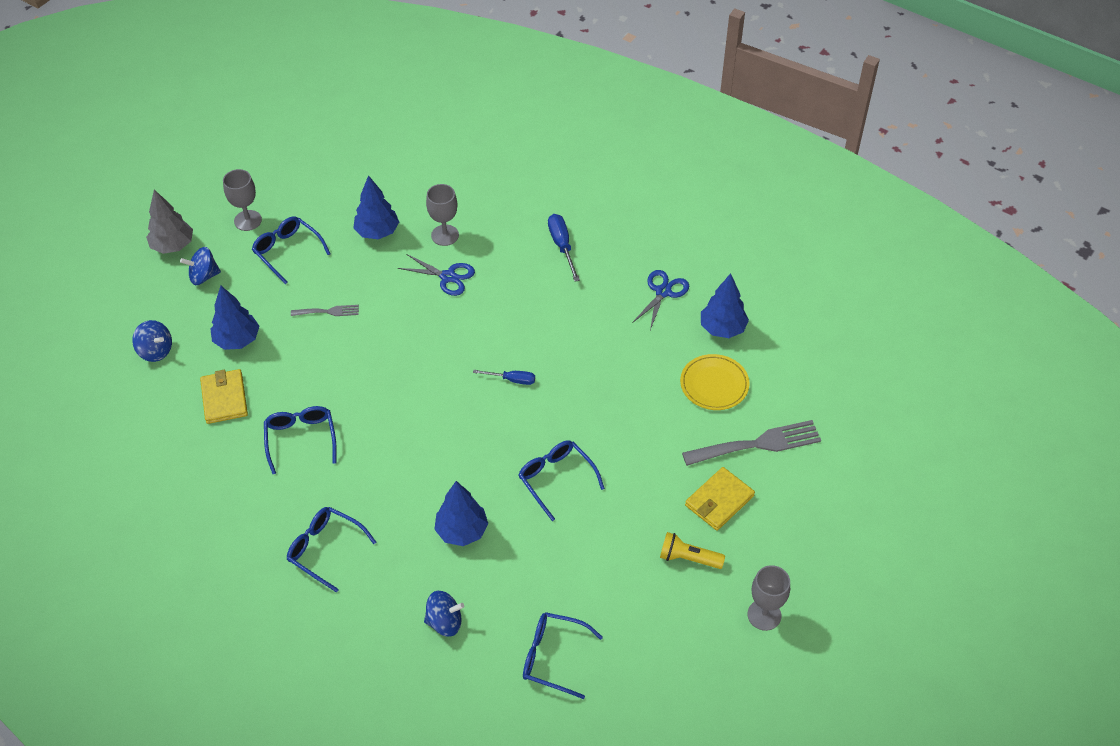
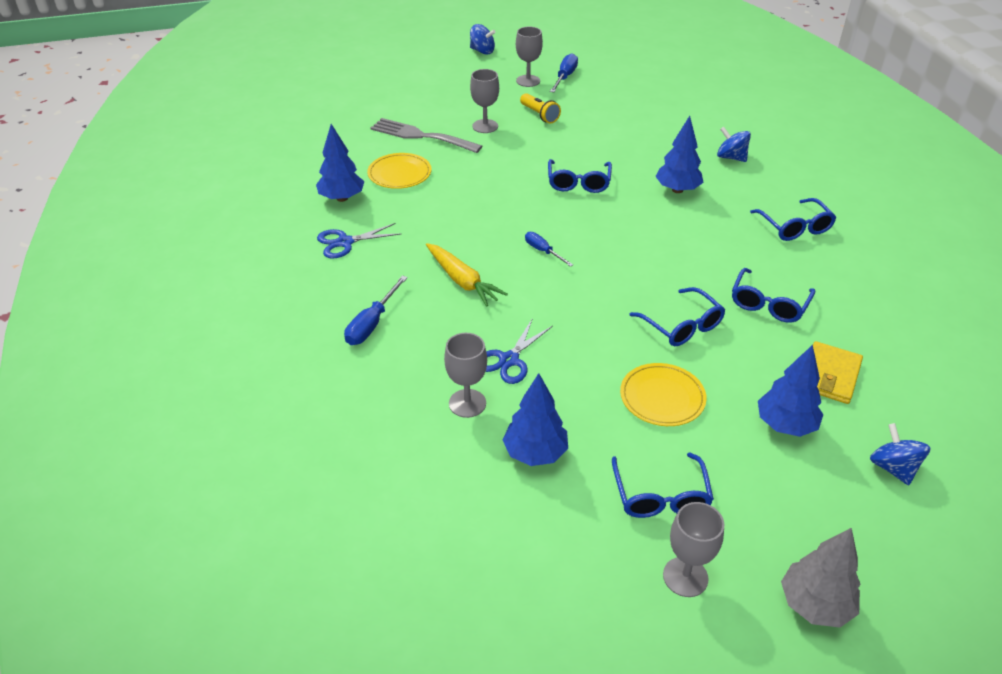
camera: 140 degrees left, 10 degrees down
(204, 276) = (789, 529): blue spinning top -> blue spinning top (482, 51)
(328, 311) = (662, 397): grey fork -> yellow plate
(448, 277) = (509, 360): blue scissors -> blue scissors turned 120 degrees counterclockwise
(541, 315) = (462, 281): none -> yellow carrot
(553, 657) = (673, 117): blue glasses -> blue glasses (682, 326)
(719, 501) = (485, 126): yellow wallet -> grey goblet
(734, 654) = (565, 77): none -> blue screwdriver

